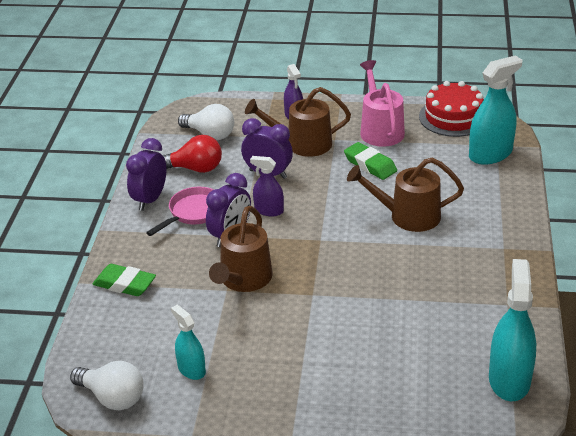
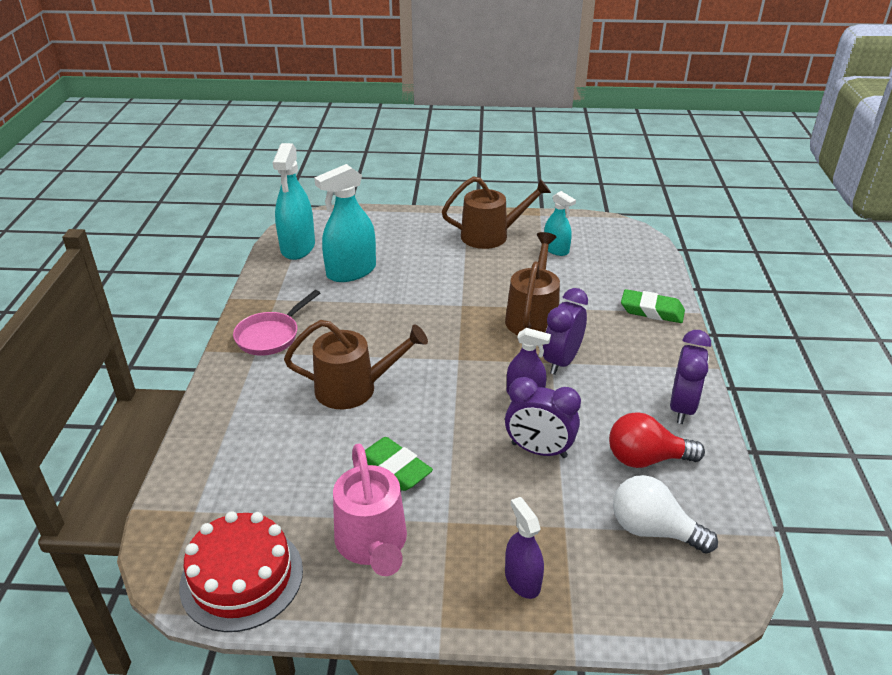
camera: 175 degrees right, 0 degrees up
(112, 398) = (610, 233): white light bulb -> none
(193, 212) = (617, 390): pink pan -> pink pan (270, 336)
(303, 144) = (497, 509): brown watering can -> brown watering can (491, 235)
(490, 154) = (213, 491): turquoise spray bottle -> turquoise spray bottle (351, 271)

